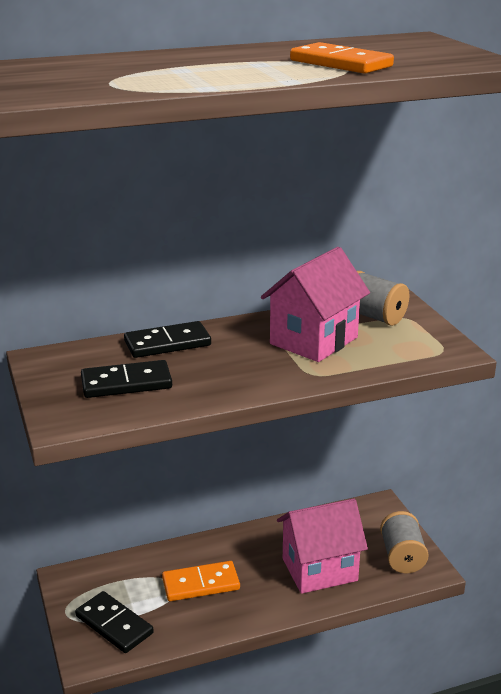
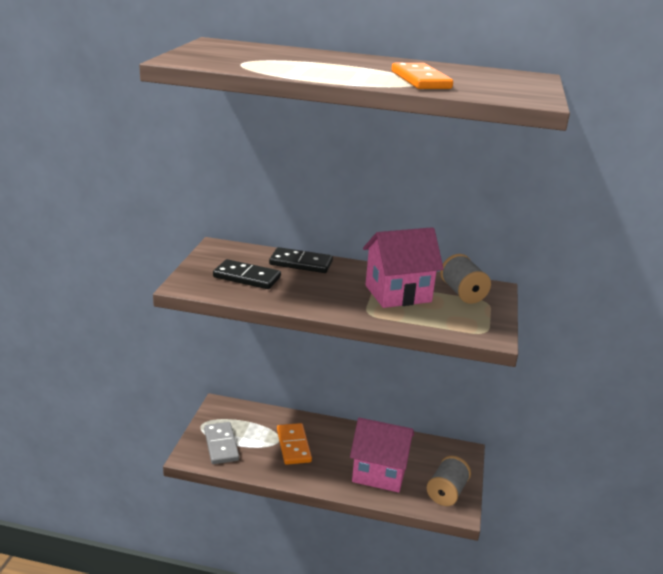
camera: 30 degrees right, 0 degrees up
(114, 625) = (221, 445): black domino -> grey domino
(201, 584) = (293, 446): orange domino -> orange domino turned 60 degrees clockwise

